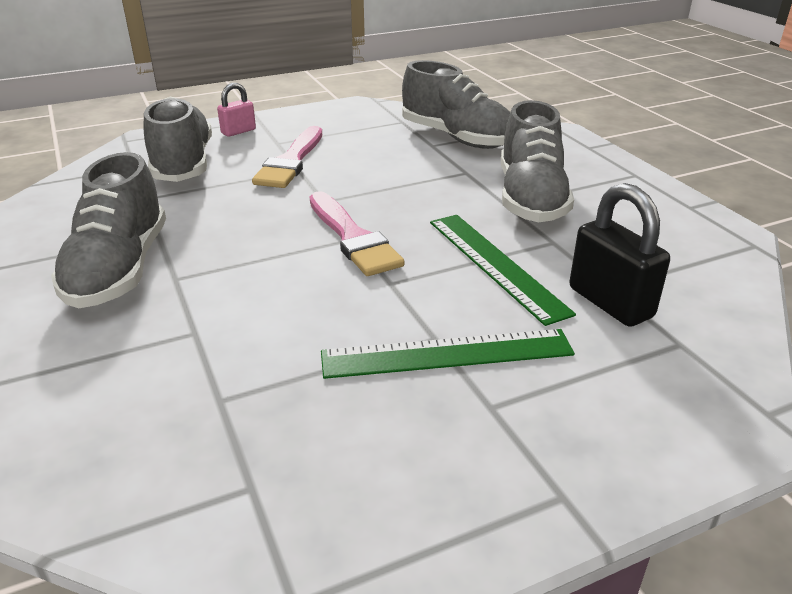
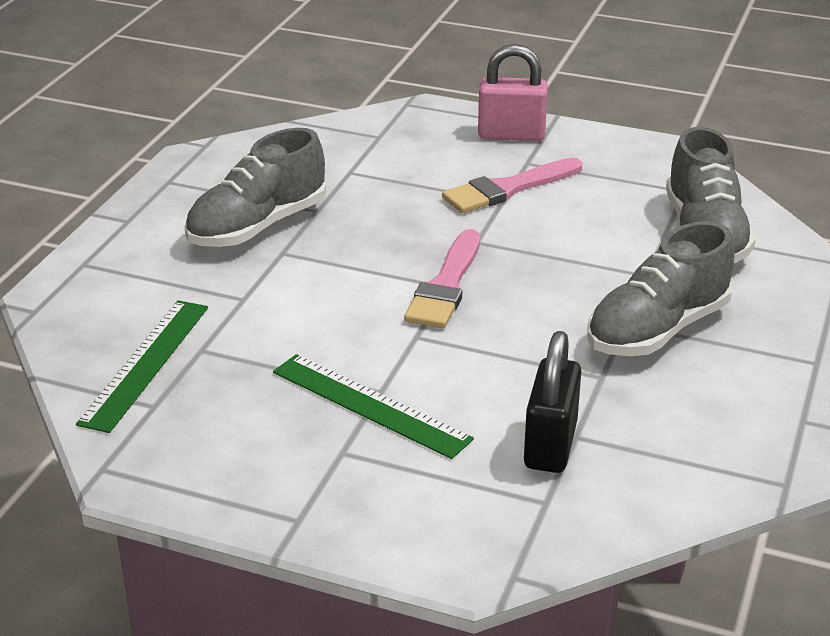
camera: 45 degrees right, 0 degrees up
(183, 164) = (418, 150): grey shoe -> none
(238, 131) = (511, 134): pink padlock -> pink padlock, size x1.72
(495, 265) = (516, 367): green ruler -> green ruler (145, 363)

